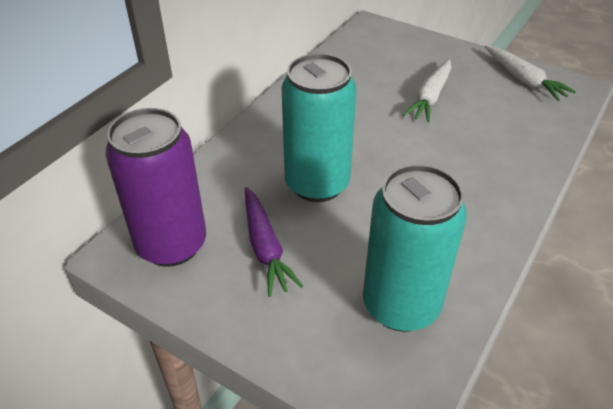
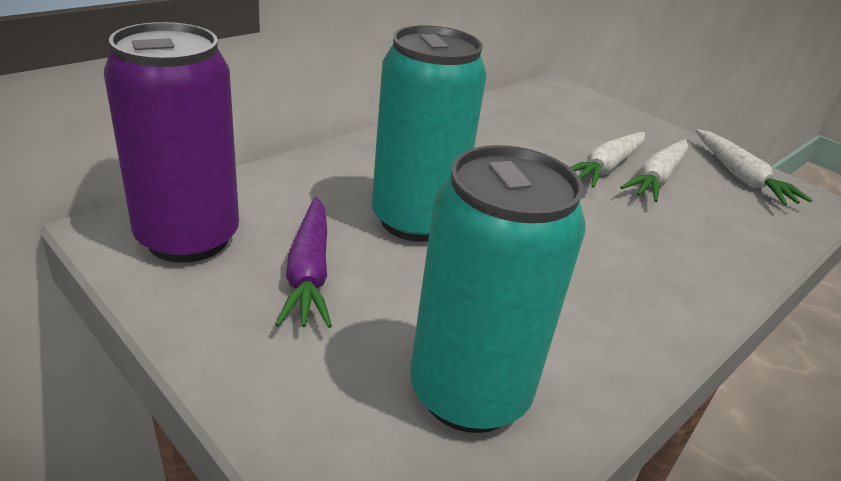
camera: 10 degrees right, 10 degrees down
(467, 97) = (657, 178): none -> white carrot

